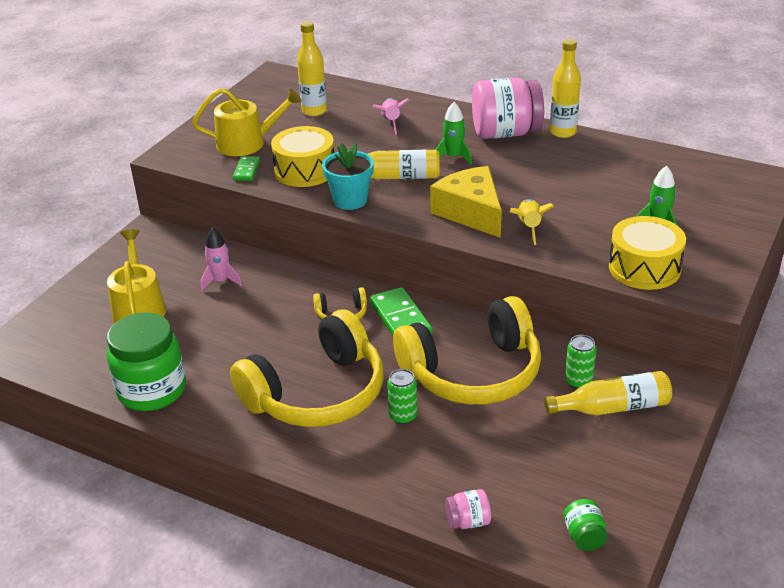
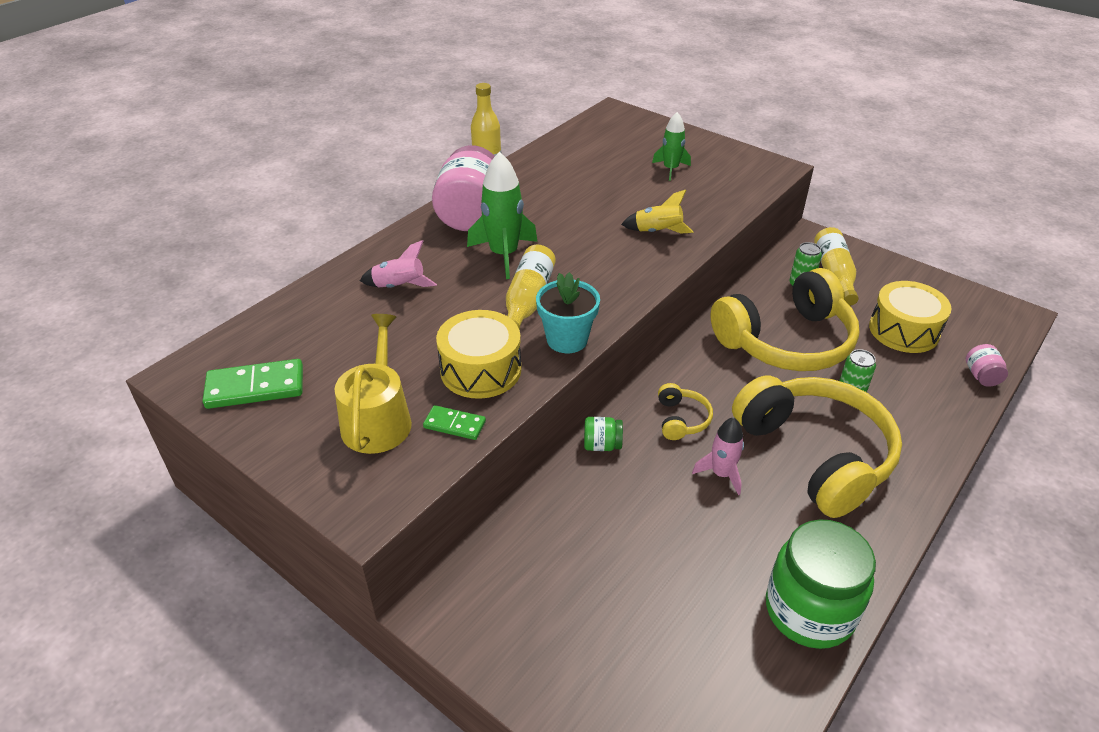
camera: 80 degrees left, 5 degrees up
(139, 308) = (630, 624): yellow watering can -> none
(221, 281) = (589, 525): pink rocket -> pink rocket (721, 474)
(314, 111) = (326, 346): yellow bottle -> none
(400, 318) = (696, 376): green domino -> green domino (255, 387)
(453, 157) = (504, 254): green rocket -> green rocket, size x1.61
(471, 212) = (620, 260): yellow cheese -> none
(473, 372) = (786, 341): yellow headphones -> yellow headphones turned 75 degrees clockwise
(584, 536) = (984, 318): green jar -> green jar (602, 445)
(644, 268) = (735, 188): yellow drum -> yellow drum (903, 330)

